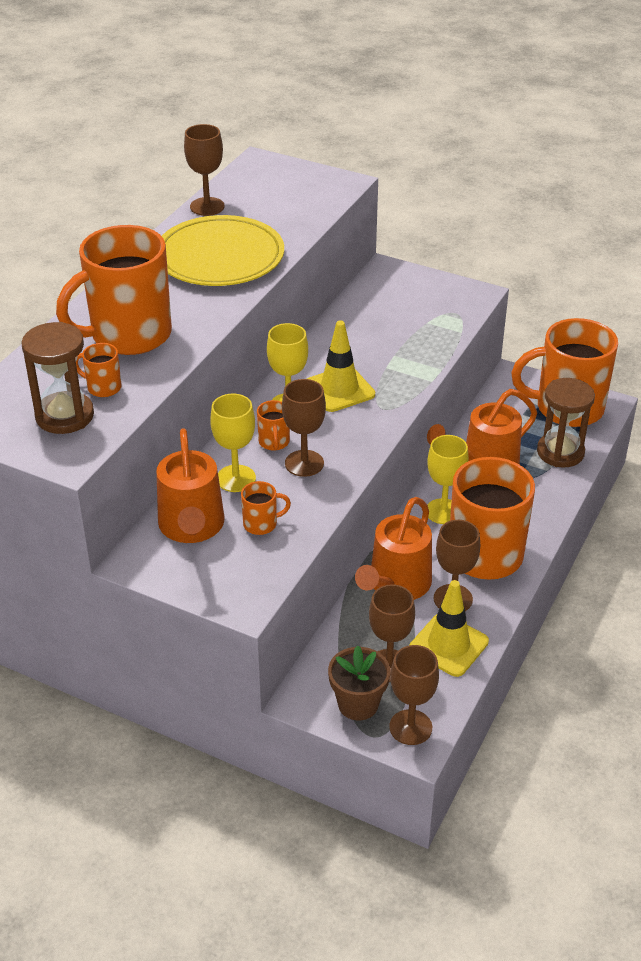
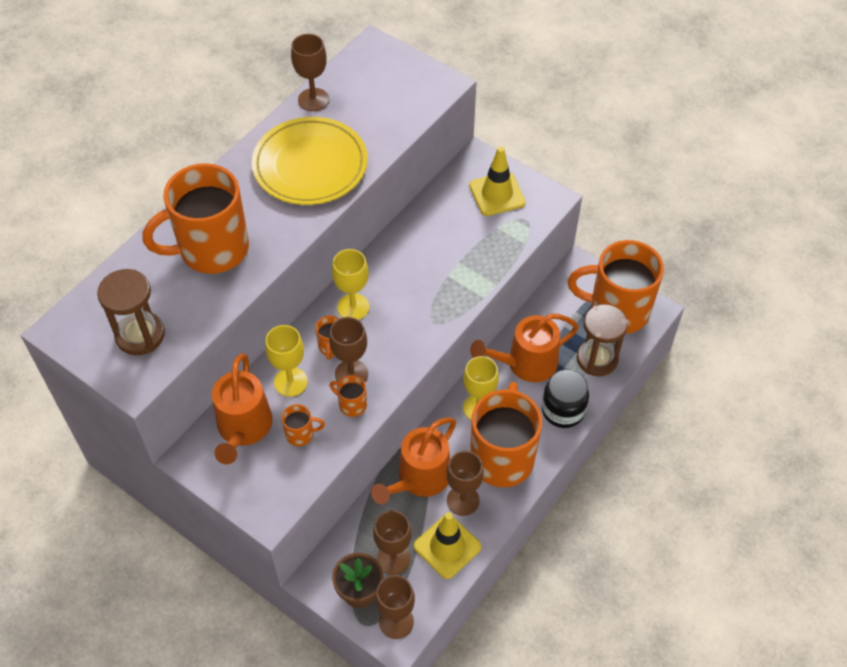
camera: 10 degrees right, 15 degrees up
(103, 387) = (178, 307): orange mug -> orange mug (351, 405)
(339, 389) = (401, 295): yellow traffic cone -> yellow traffic cone (497, 194)
(538, 502) = (563, 410): none -> black jar

